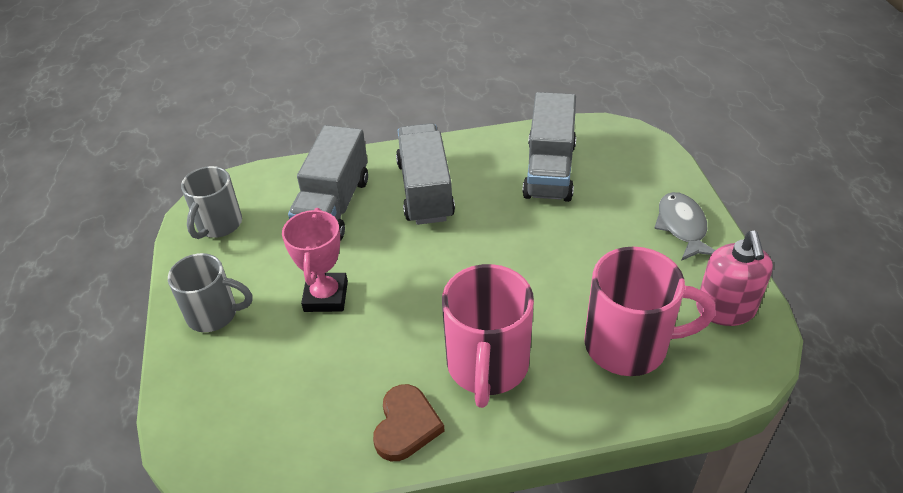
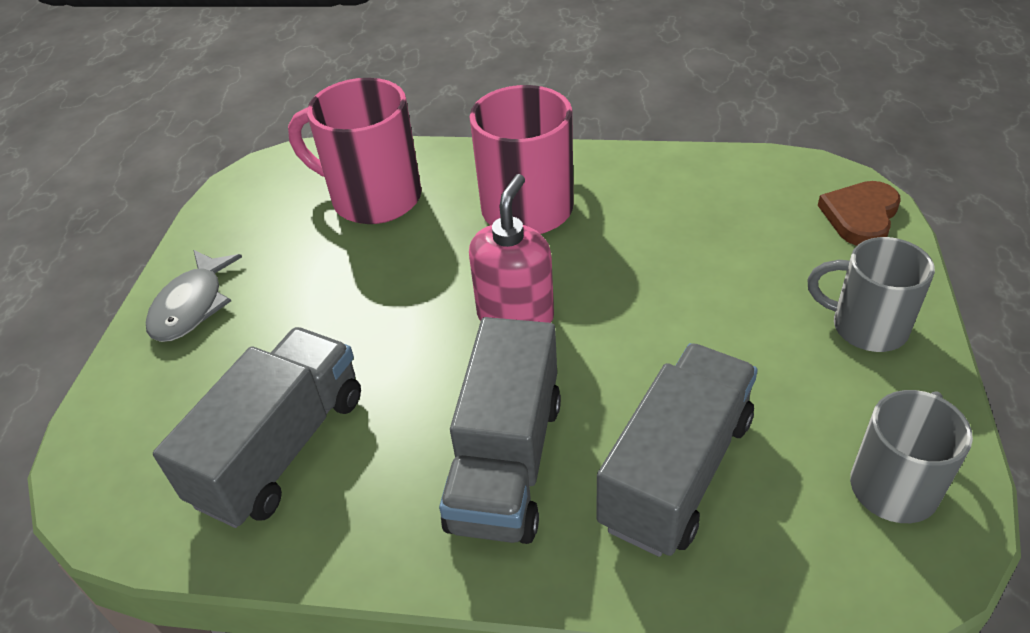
camera: 160 degrees left, 0 degrees up
(326, 296) = (704, 317): pink trophy -> none
(406, 425) = (631, 176): brown heart -> brown heart (860, 216)
(725, 309) = (249, 209): pink soap dispenser -> pink soap dispenser (515, 316)

